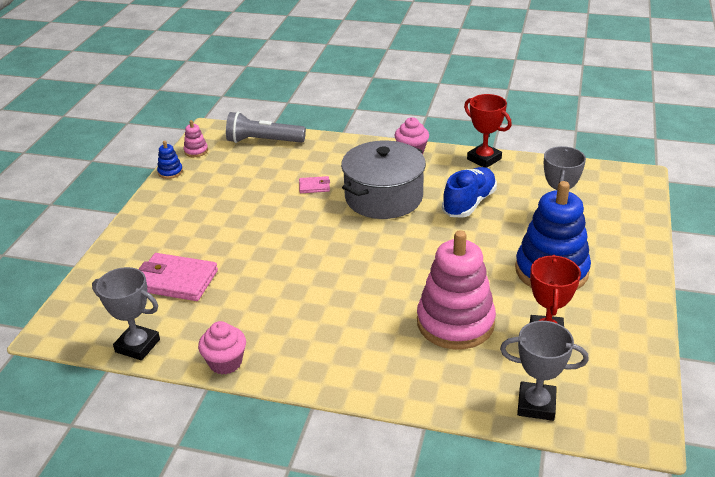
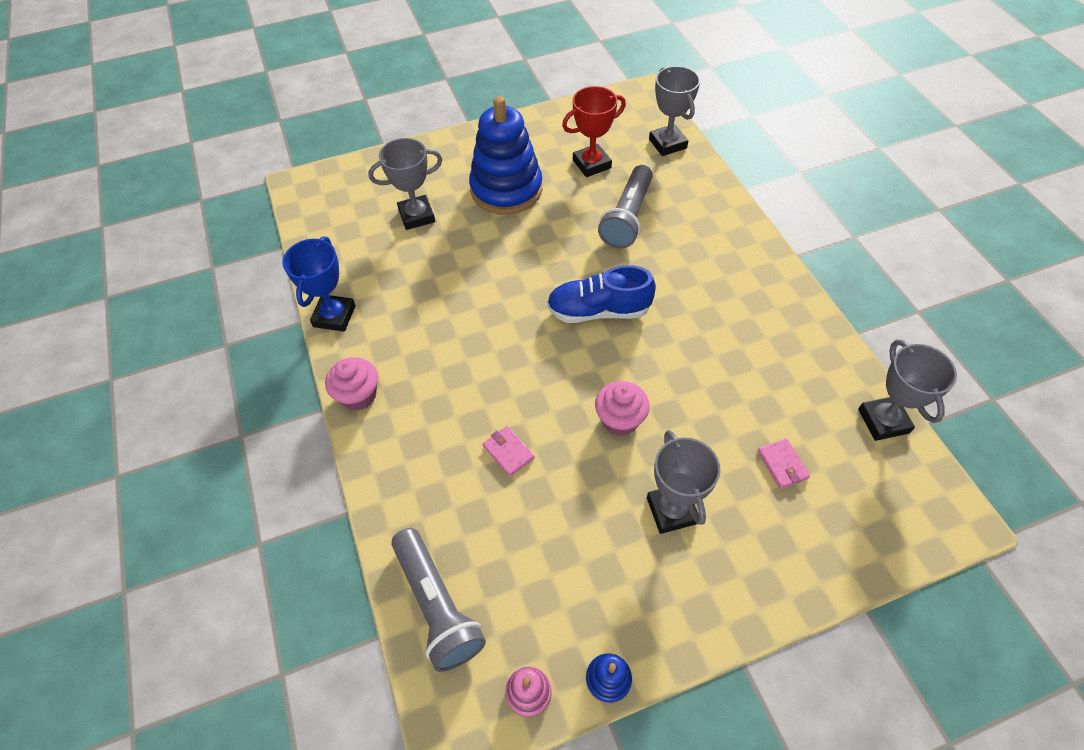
camera: 125 degrees left, 20 degrees up
(176, 280) = (782, 465): pink wallet -> pink wallet, size x0.50
(210, 225) = (671, 510): none -> grey trophy
(225, 362) = (823, 337): pink cupcake -> pink cupcake (620, 419)
(383, 197) = (480, 367): grey pot -> none
(455, 323) = (627, 217): pink stacking toy -> grey flashlight
(469, 203) = (439, 288): blue shoe -> blue shoe (598, 311)
(484, 159) = (334, 316): red trophy -> blue trophy

